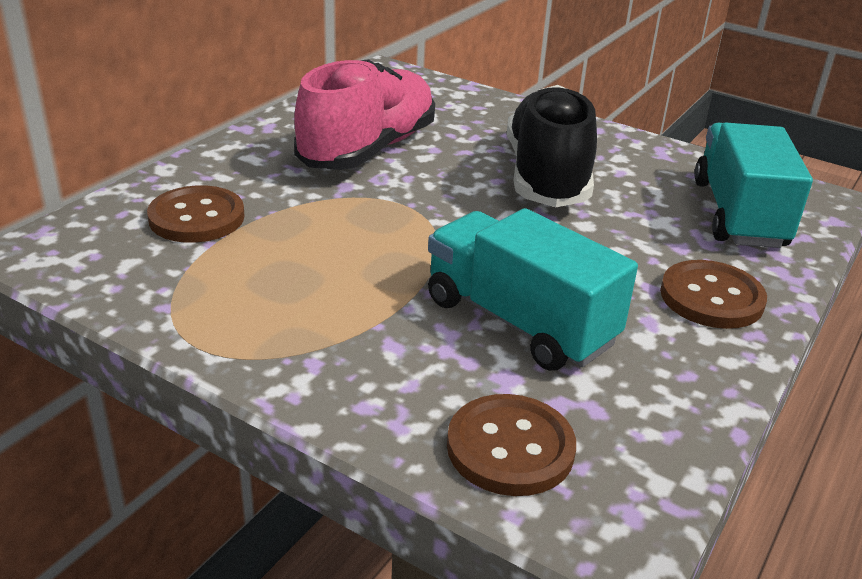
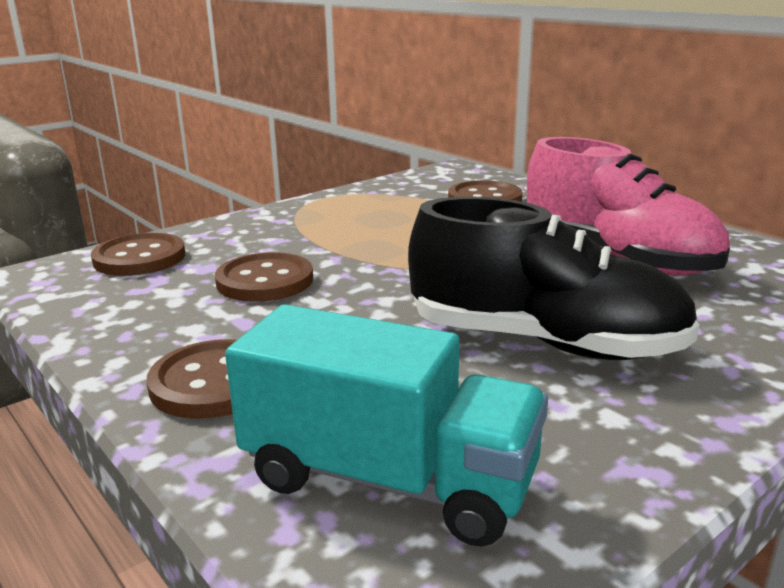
camera: 110 degrees right, 10 degrees down
(519, 322) = (265, 281): turquoise truck -> brown button

